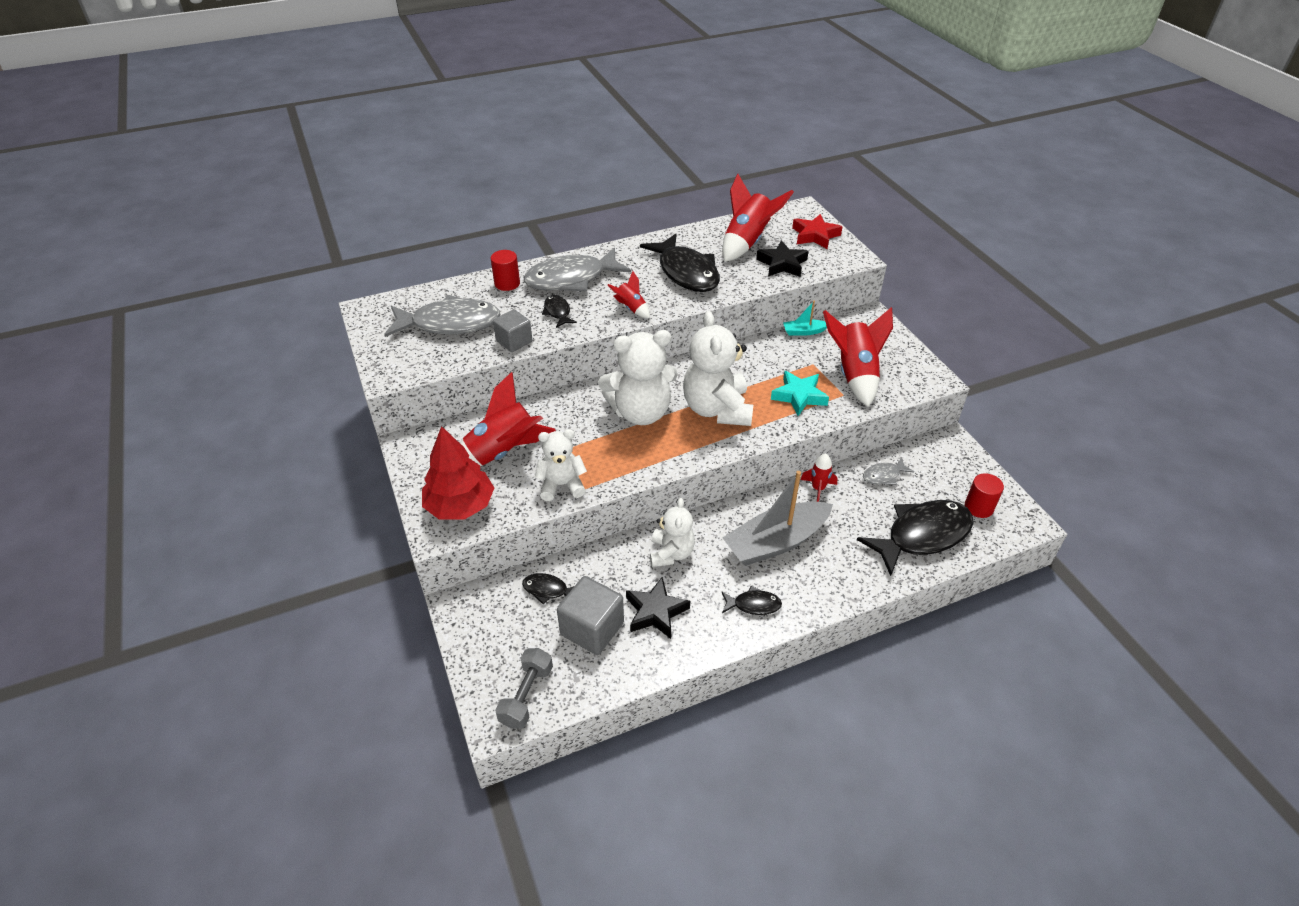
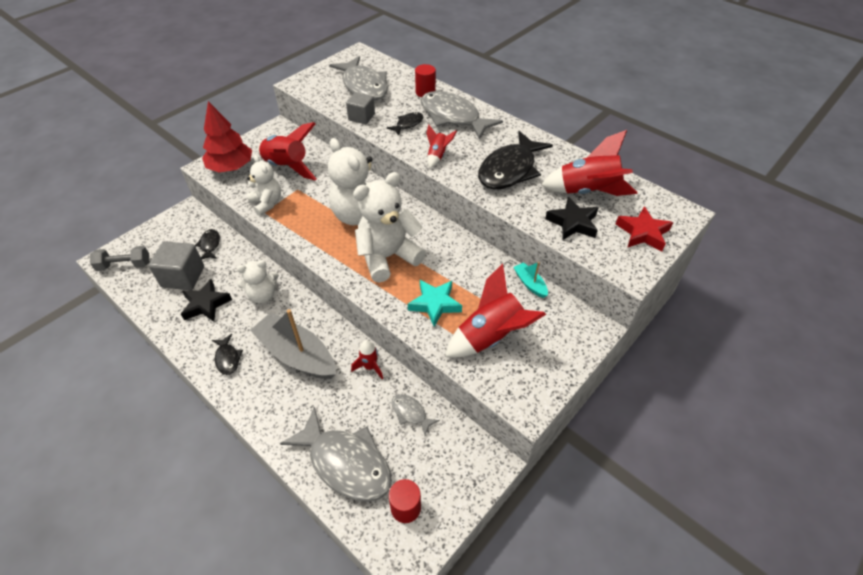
camera: 65 degrees right, 5 degrees up
(922, 536) = (346, 463): black fish -> grey fish

